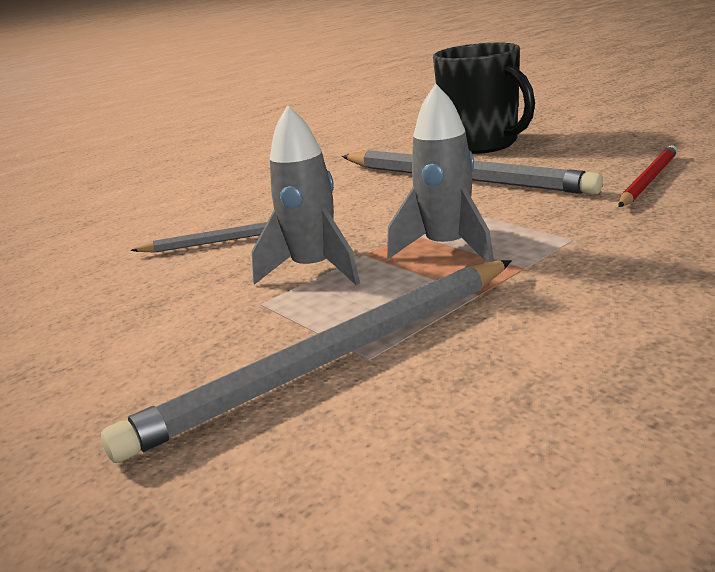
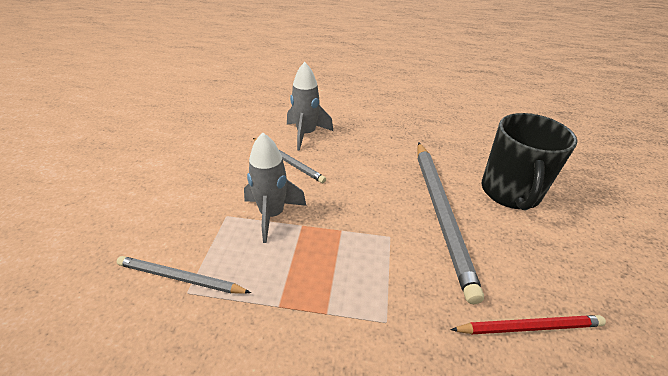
camera: 45 degrees right, 15 degrees up
(334, 358) = (180, 278): grey pencil -> grey pencil, size x0.55
(447, 248) = (331, 259): grey rocket -> grey rocket (306, 134)

